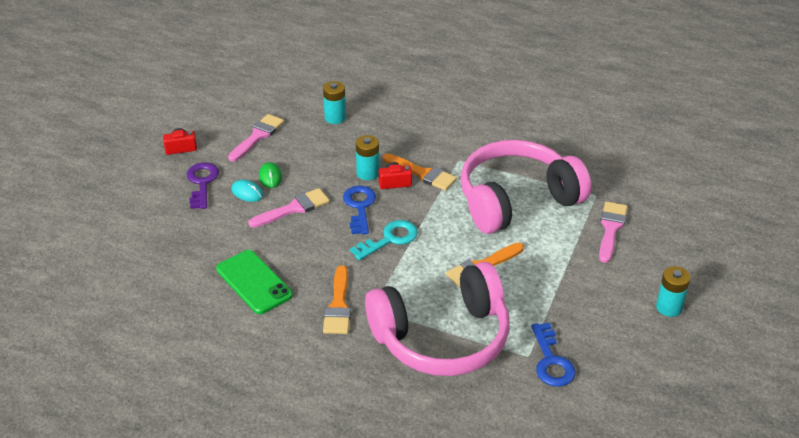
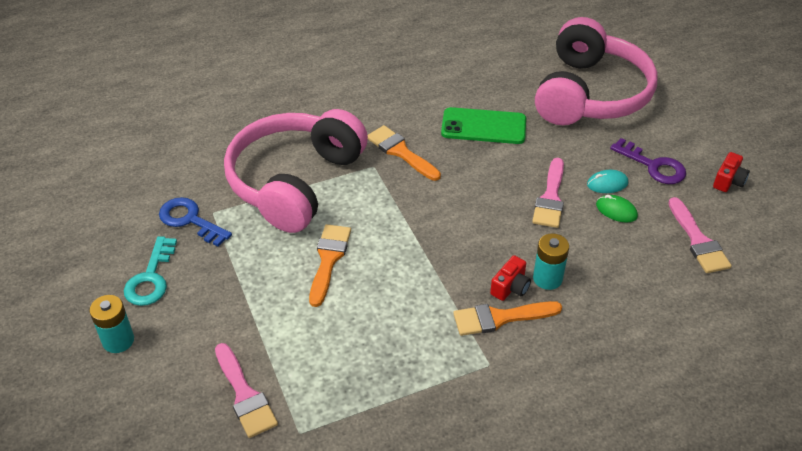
camera: 135 degrees right, 5 degrees up
(335, 117) = (676, 319): turquoise battery -> none
(359, 207) = (502, 239): blue key -> none
(389, 239) = (436, 228): turquoise key -> turquoise key (151, 278)
(516, 200) = (374, 358): pink headphones -> pink headphones (590, 94)

